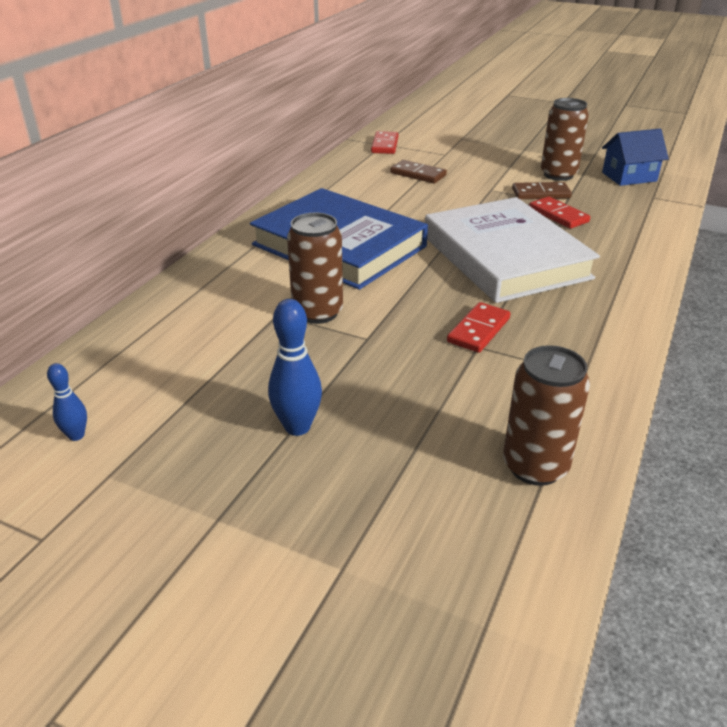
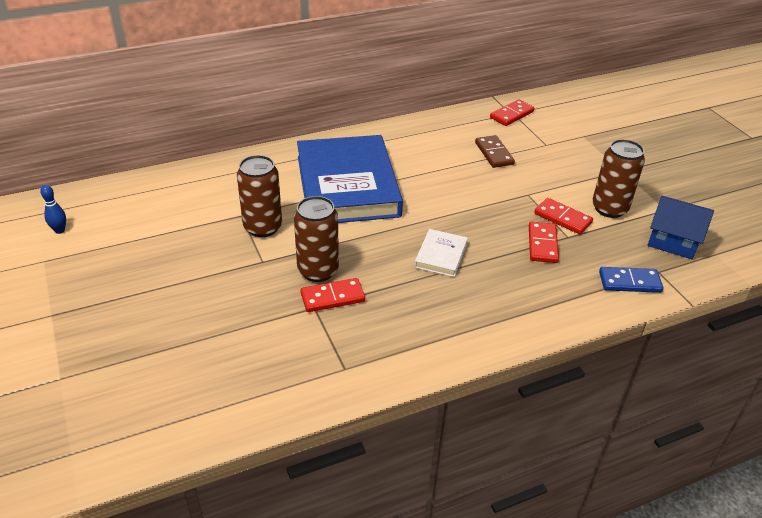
camera: 40 degrees right, 5 degrees up
(297, 427) = (149, 292): blue bowling pin -> none
(505, 257) = (441, 255): white book -> white book, size x0.41
(535, 466) = (221, 400): brown can -> brown can (318, 270)
(541, 194) = (562, 218): brown domino -> red domino
(649, 211) = (629, 282): none -> blue domino

